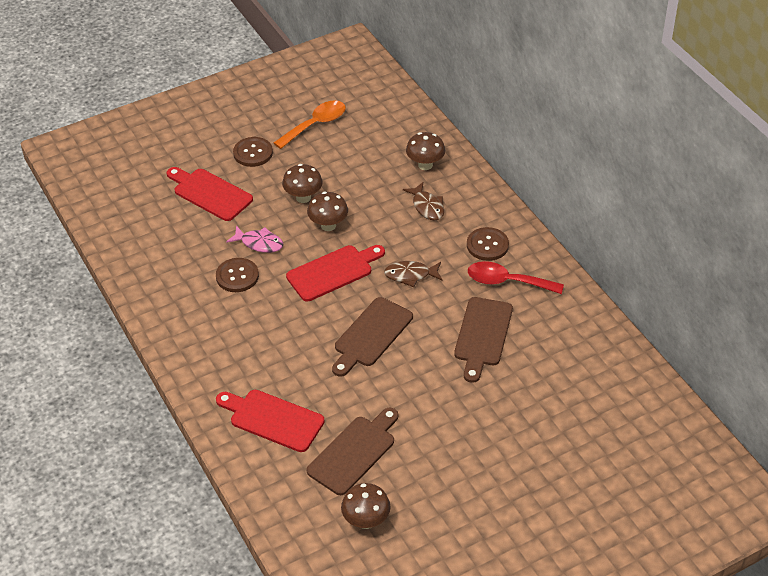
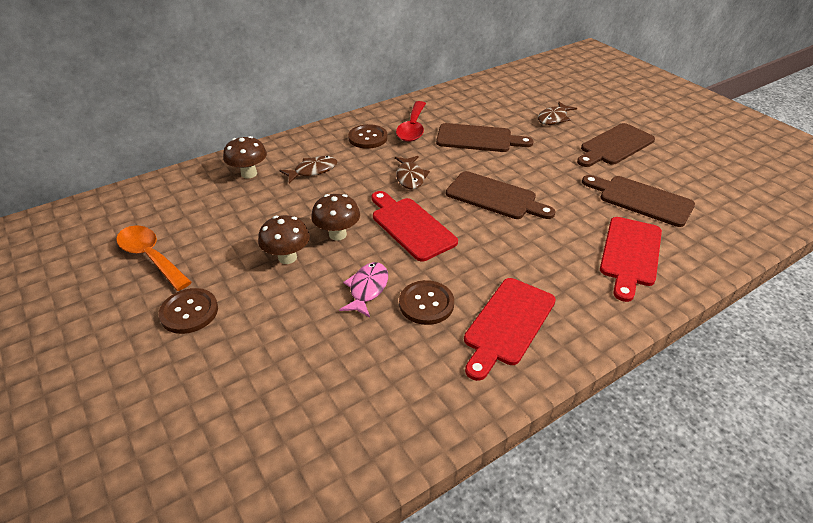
camera: 95 degrees left, 5 degrees down
(210, 193) = (266, 350): red cutting board -> red cutting board (507, 324)
(366, 521) = (709, 189): brown mushroom -> none
(462, 458) = (615, 146): none -> brown cutting board
(529, 413) = (553, 118): none -> brown fish

